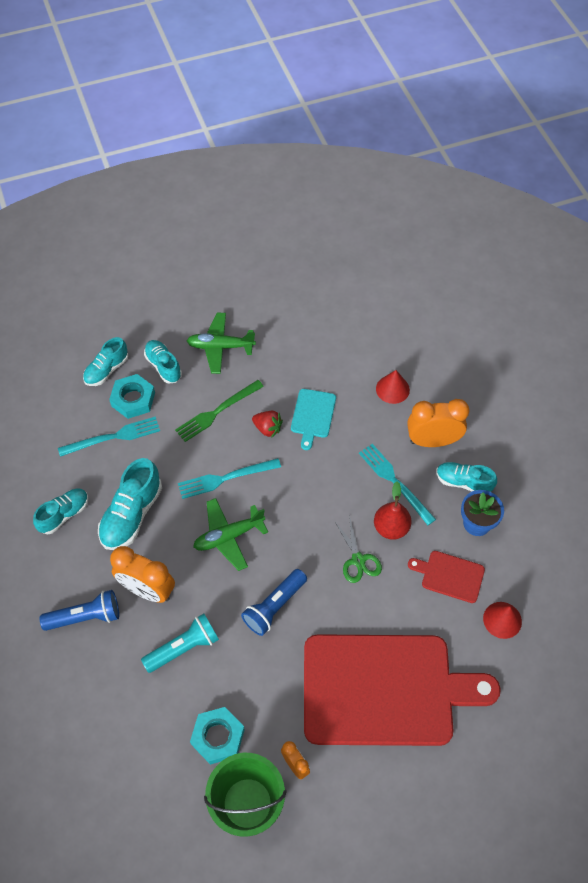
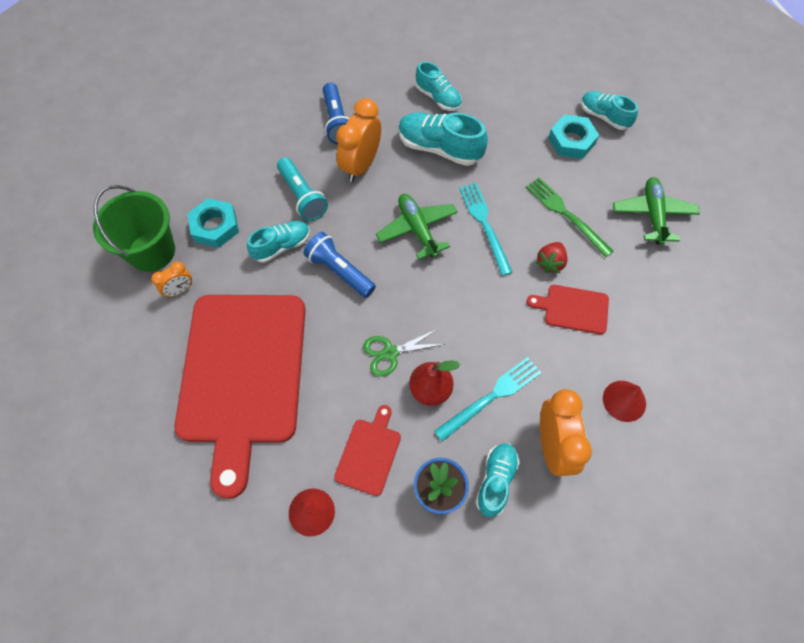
camera: 90 degrees right, 5 degrees up
(113, 437) = (525, 128): turquoise fork -> none
(163, 366) = (617, 164): turquoise shoe -> turquoise shoe (282, 246)
(313, 415) = (573, 309): turquoise cutting board -> red cutting board

